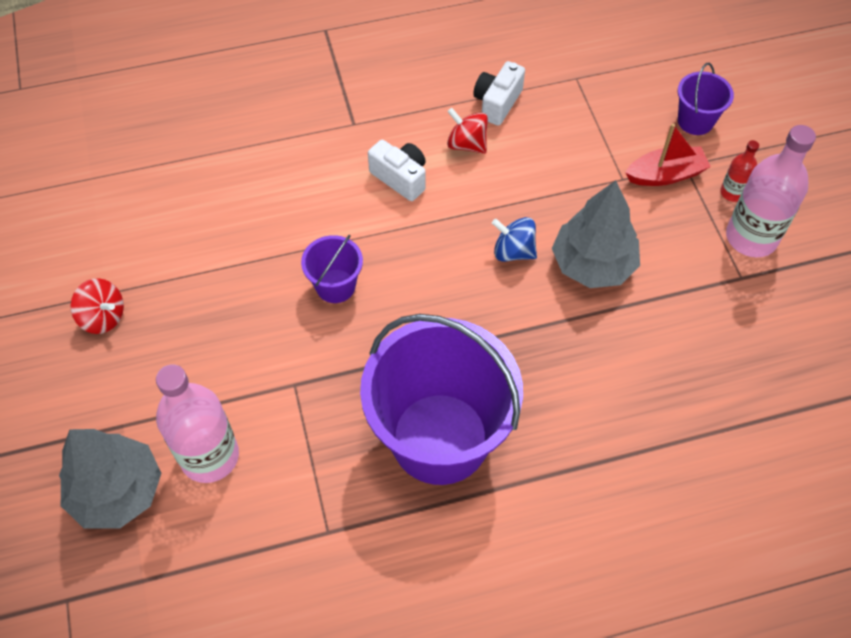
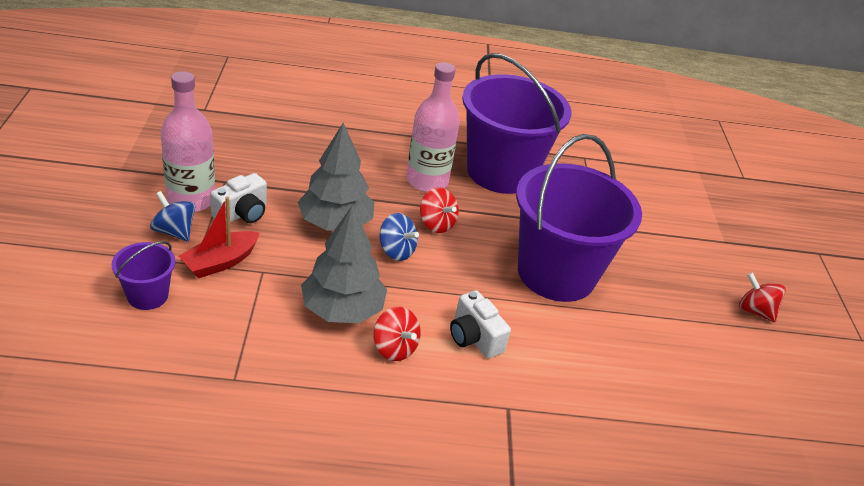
camera: 170 degrees left, 20 degrees down
(117, 491) = (722, 211): grey tree -> grey tree (342, 309)
(209, 456) = (660, 209): pink bottle -> pink bottle (427, 181)
(335, 286) = (556, 273): purple bucket -> purple bucket, size x2.28
(487, 307) = (436, 224): none -> red spinning top
(497, 103) = (340, 380): white camera -> white camera (242, 214)
(665, 175) = (220, 262): red boat -> red boat turned 45 degrees counterclockwise
(732, 192) = (174, 231): red bottle -> blue spinning top

